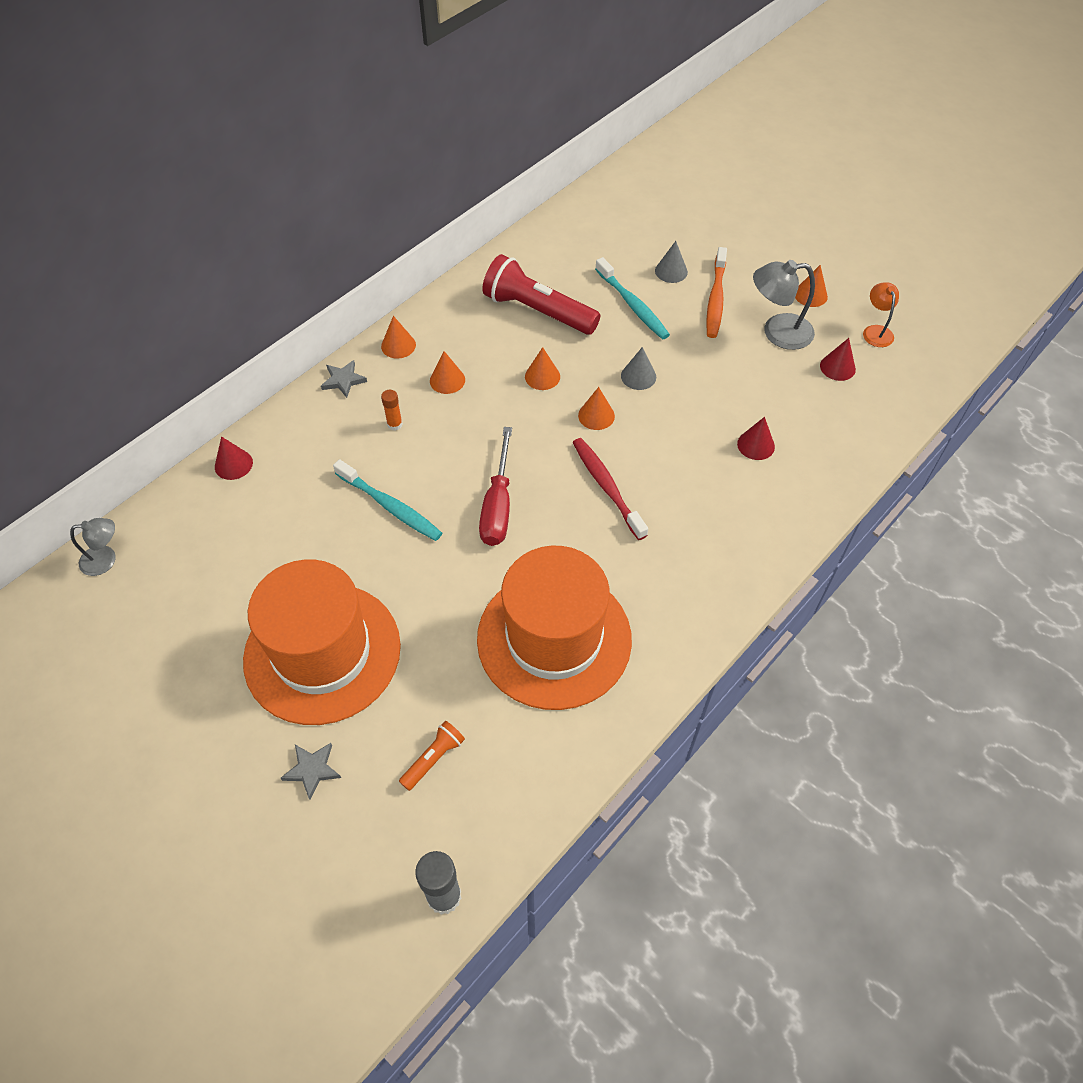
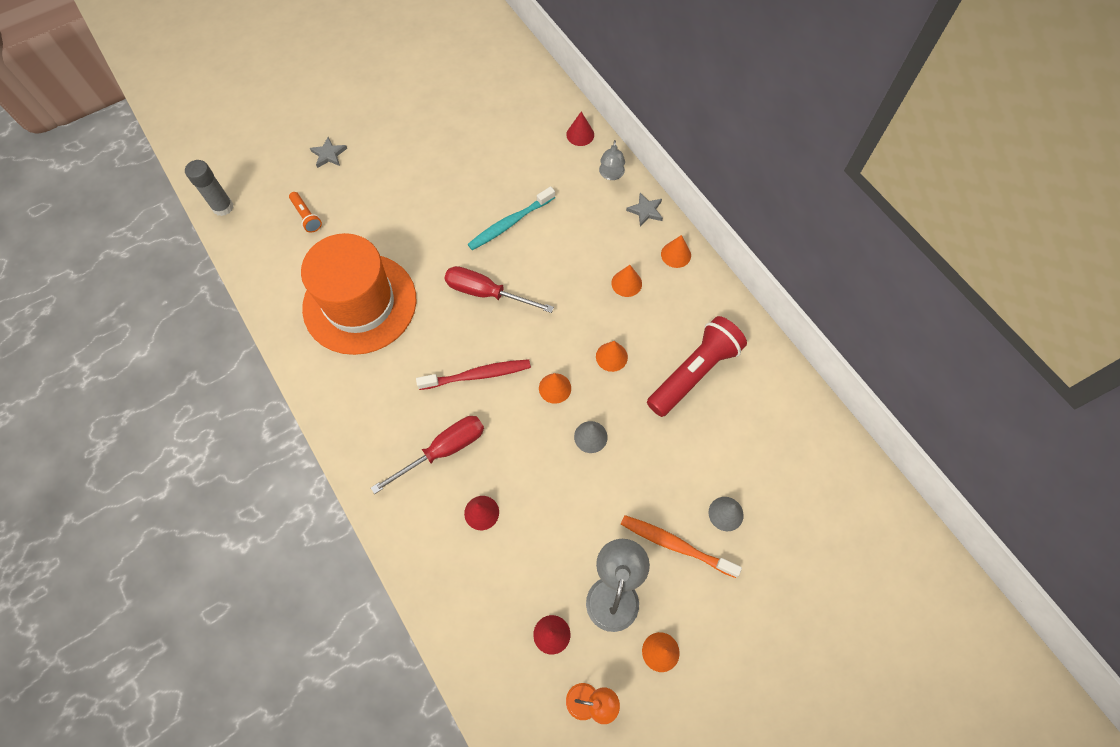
camera: 105 degrees right, 10 degrees up
(106, 559) = (521, 64): grey lamp -> grey lamp (611, 175)
(322, 652) = (406, 168): orange hat -> none
(395, 424) = (588, 238): orange glue stick -> none
(633, 305) = (684, 460): turquoise toothbrush -> none
(706, 495) = (443, 450): none -> red screwdriver

